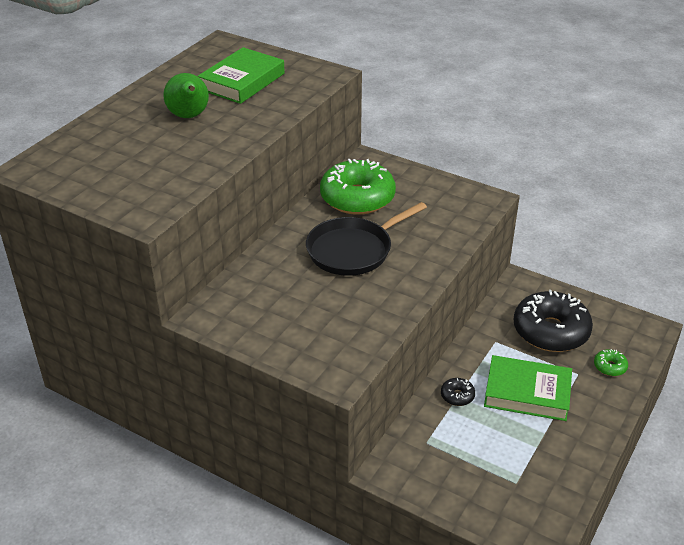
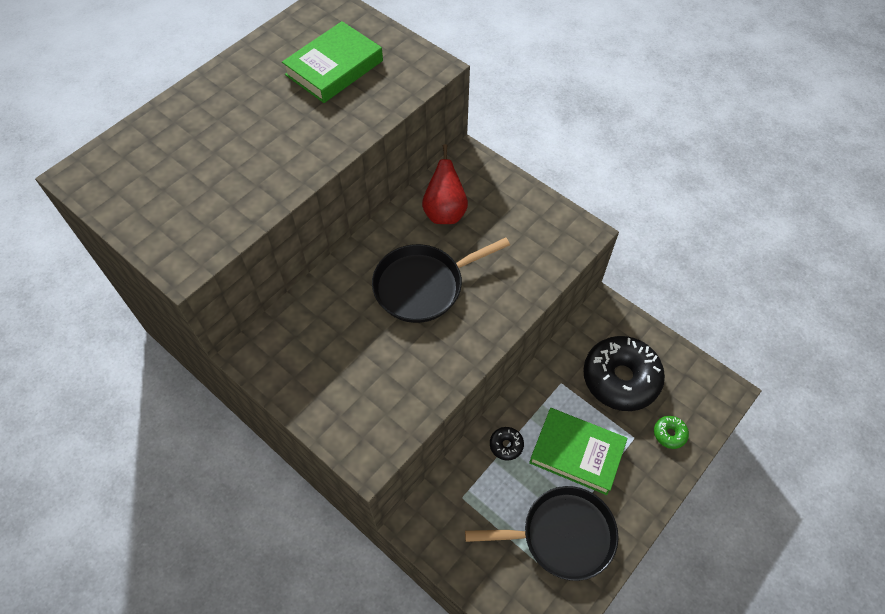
camera: 10 degrees right, 20 degrees up
(189, 116) = (264, 116): green pear -> none
(357, 198) = (445, 212): green donut -> red pear
(533, 458) = (562, 535): none -> black pan

